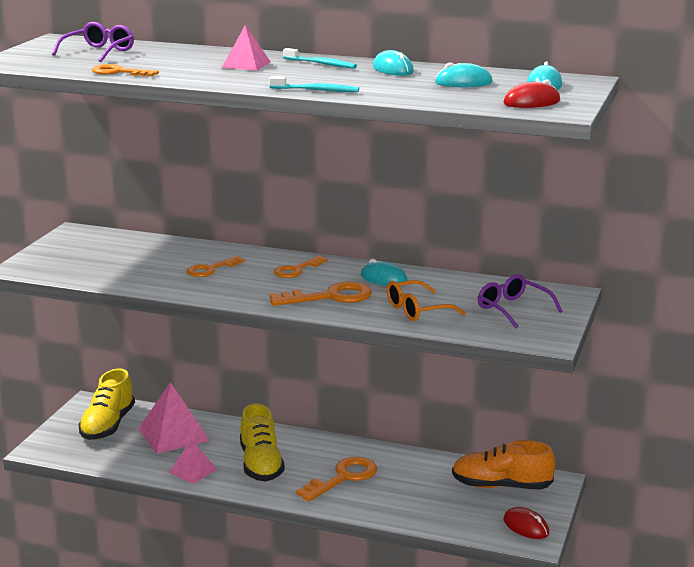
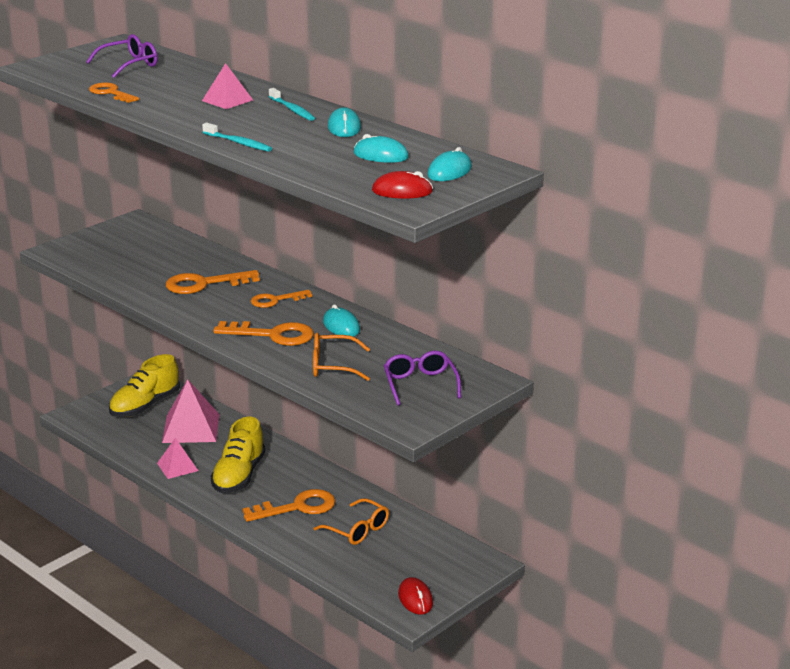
camera: 25 degrees right, 5 degrees up
(210, 269) = (204, 284): orange key -> orange key, size x1.54
(416, 483) = (357, 530): none -> orange glasses
(501, 486) = (431, 554): orange shoe -> none

